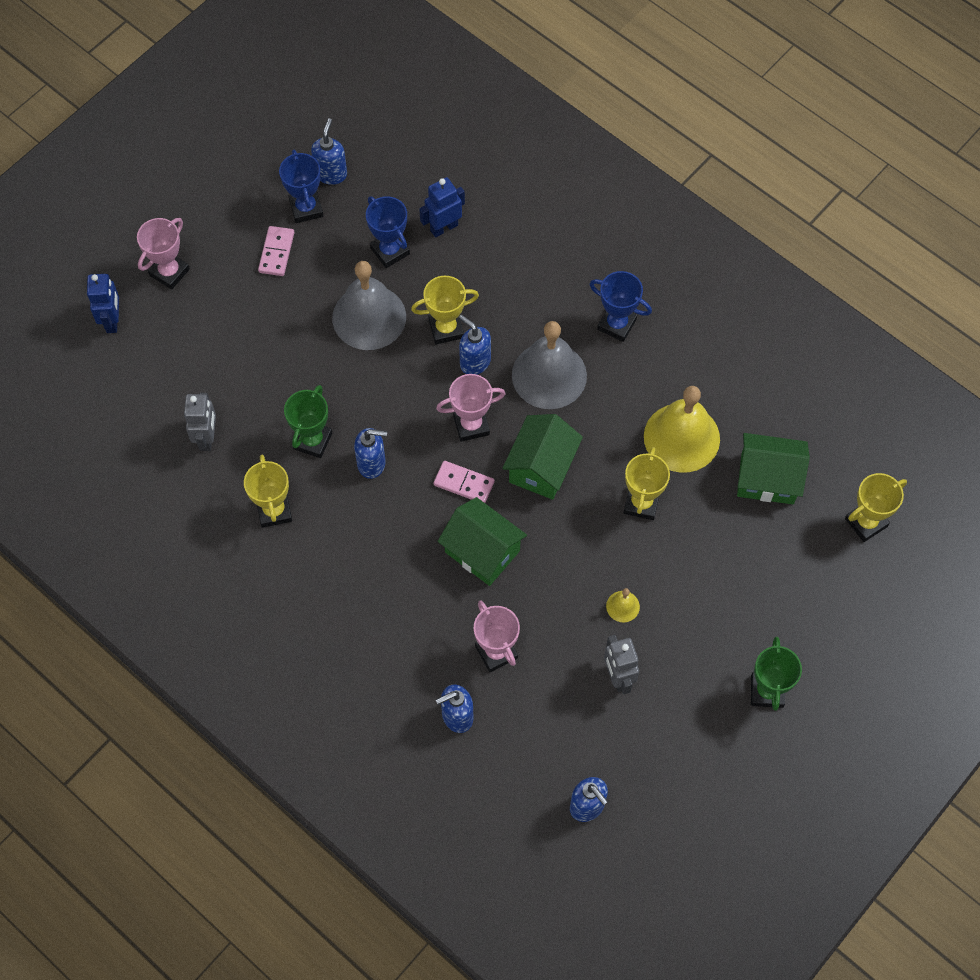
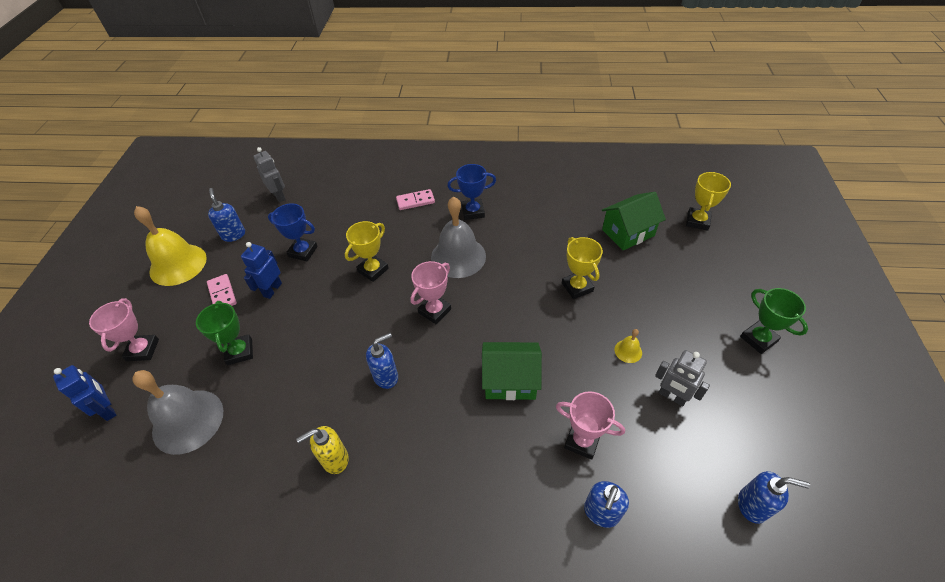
camera: 35 degrees left, 15 degrees down
(207, 438) = (242, 443): grey robot -> grey robot (279, 196)
(274, 511) = (334, 459): yellow trophy -> yellow soap dispenser
(306, 208) = (228, 260): blue trophy -> none
(312, 441) = (330, 390): green trophy -> green trophy (240, 352)
(369, 317) = (316, 293): grey bell -> grey bell (188, 421)
(444, 227) = (329, 223): blue robot -> blue robot (272, 290)
(464, 483) = (460, 347): pink domino -> pink domino (415, 201)
(475, 362) = (406, 276): blue soap dispenser -> none
(541, 467) = (500, 306): green house -> none
(681, 437) = (563, 241): yellow bell -> yellow bell (178, 264)

